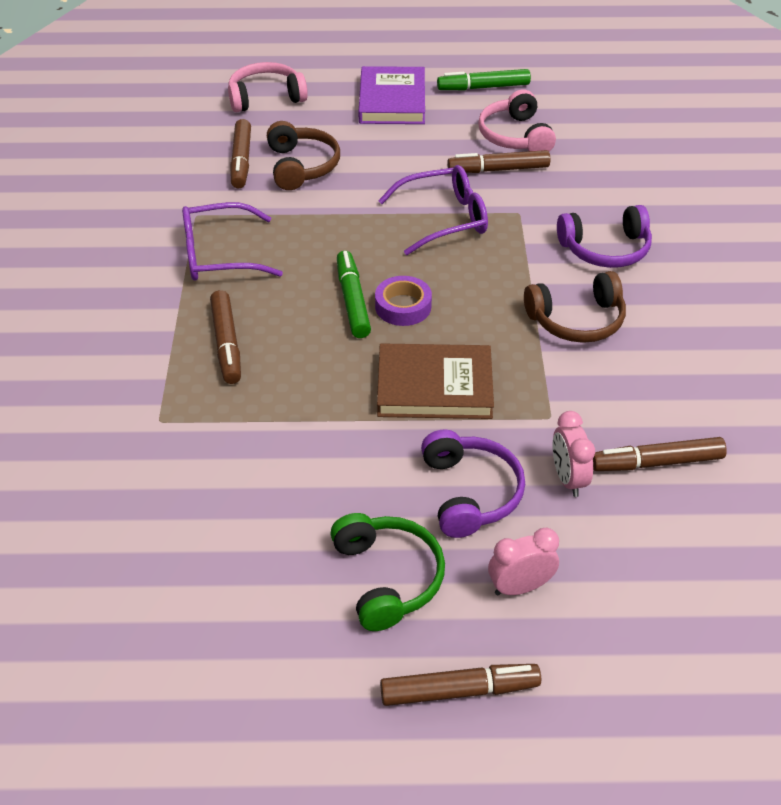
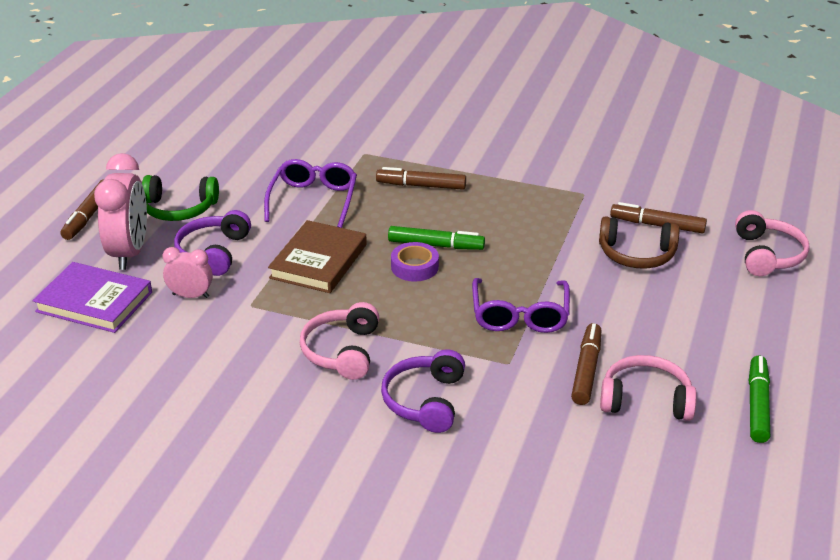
camera: 110 degrees right, 10 degrees down
(218, 255) = (525, 196): purple glasses -> purple glasses (313, 199)
(392, 100) = (743, 331): purple book -> purple book (94, 302)
(470, 493) = (214, 252): purple headphones -> purple headphones turned 90 degrees clockwise
(520, 587) = (129, 253): pink clock -> pink clock, size x1.82
(577, 320) = (342, 351): brown headphones -> pink headphones
(656, 463) = (170, 341): brown marker -> none

